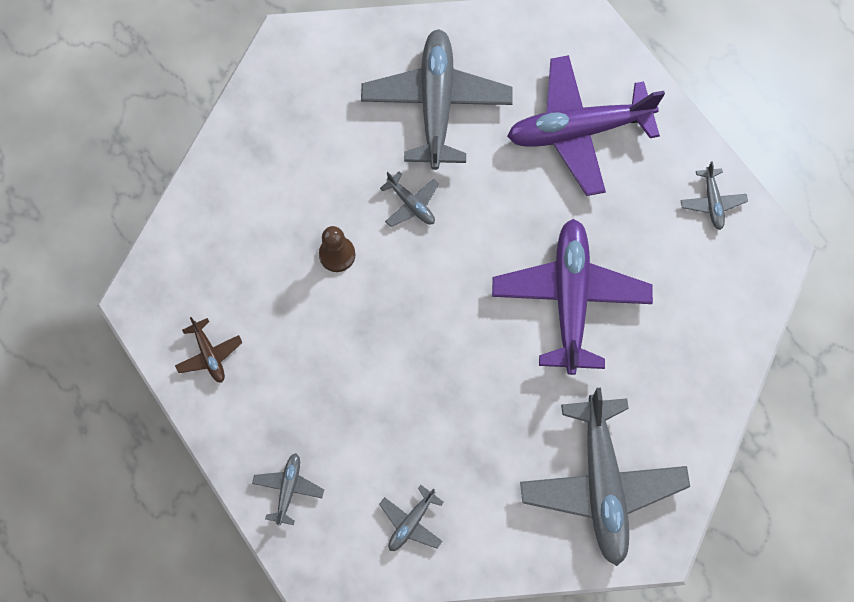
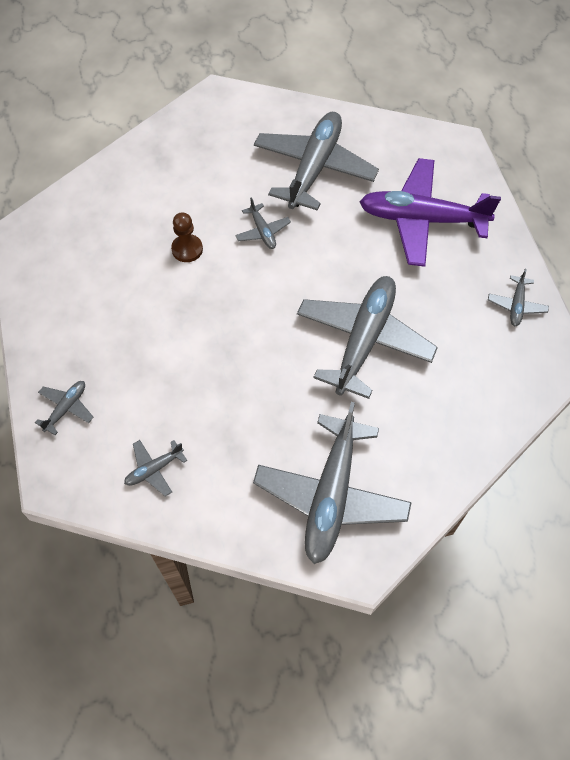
camera: 20 degrees right, 10 degrees down
(209, 354) = (53, 289): brown plane -> none
(569, 298) = (364, 340): purple plane -> grey plane

